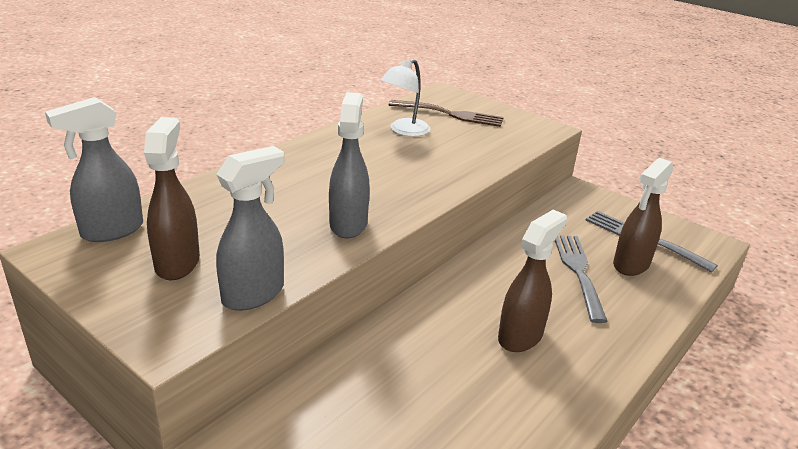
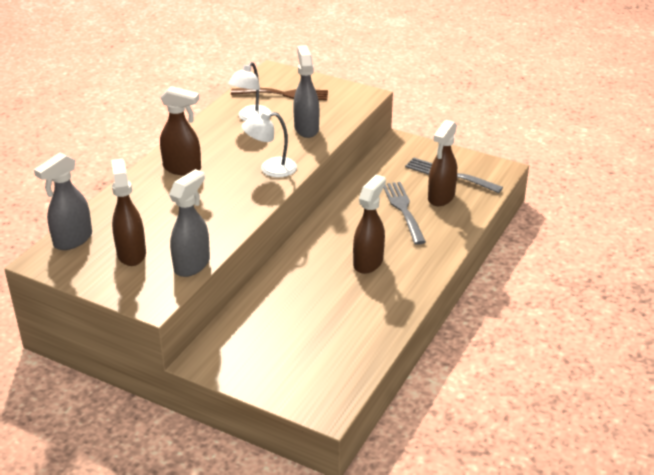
camera: 10 degrees left, 5 degrees up
(299, 170) = (183, 169): none -> brown spray bottle
(348, 224) = (235, 205): grey spray bottle -> grey spray bottle (306, 129)
(410, 188) = (270, 169): none -> white lamp

